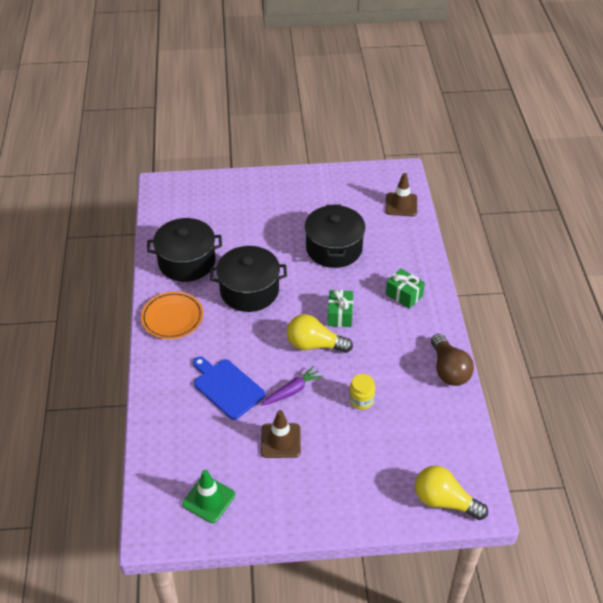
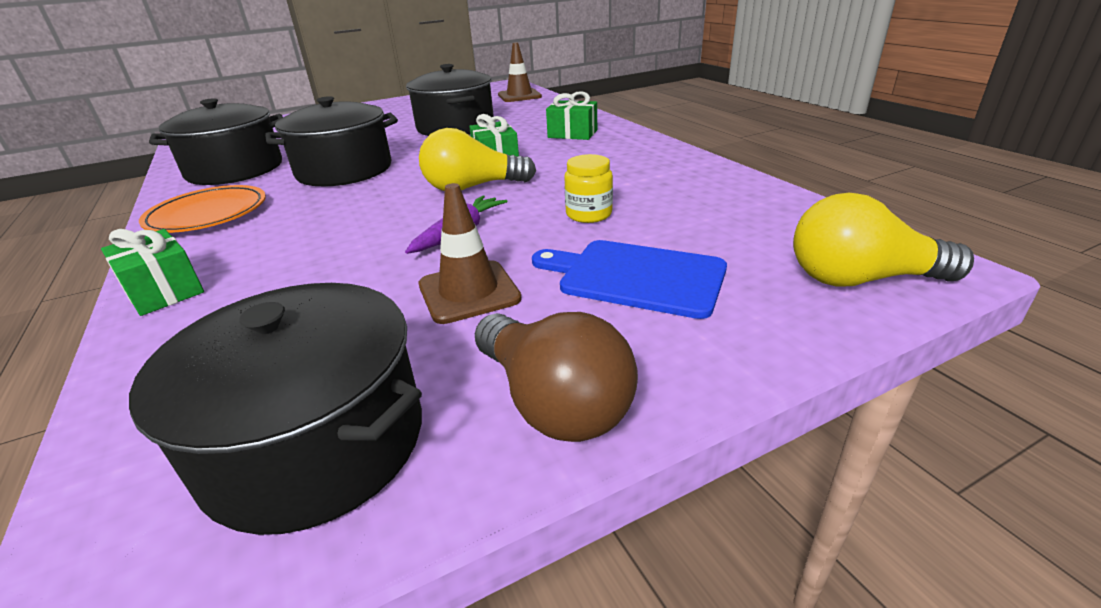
camera: 20 degrees left, 15 degrees down
(156, 386) = (164, 291): none -> green gift
(209, 499) = (315, 443): green traffic cone -> black pot
(227, 387) = (328, 257): blue cutting board -> blue cutting board (636, 277)
(449, 370) = (691, 164): brown light bulb -> brown light bulb (553, 402)

